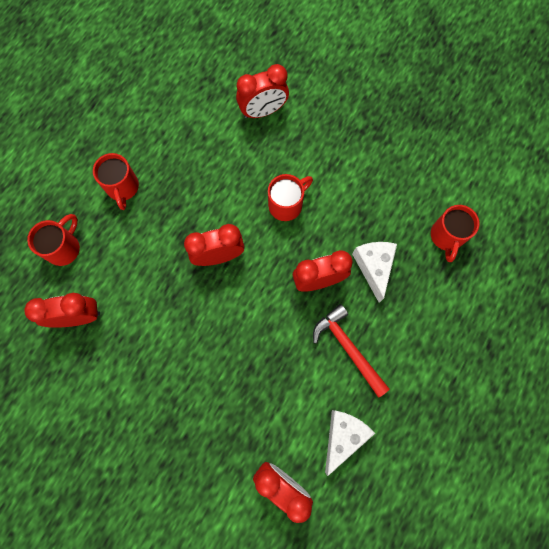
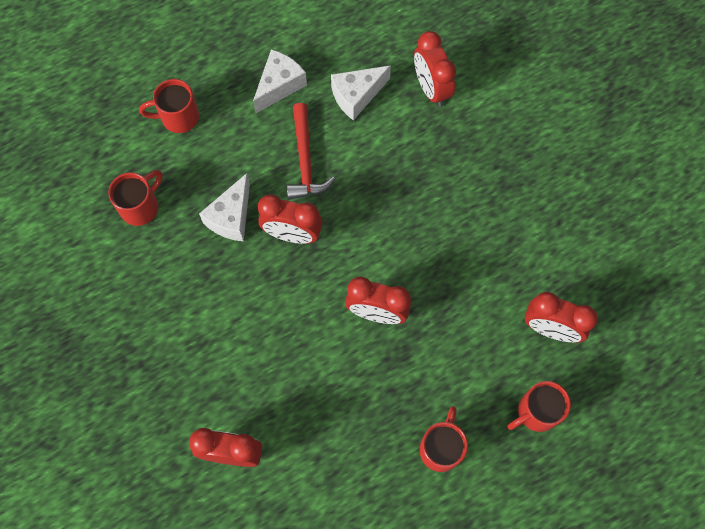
camera: 150 degrees left, 5 degrees down
(286, 204) = (275, 327): red mug -> red mug (178, 117)
(414, 406) = (279, 85): none -> white cheese

